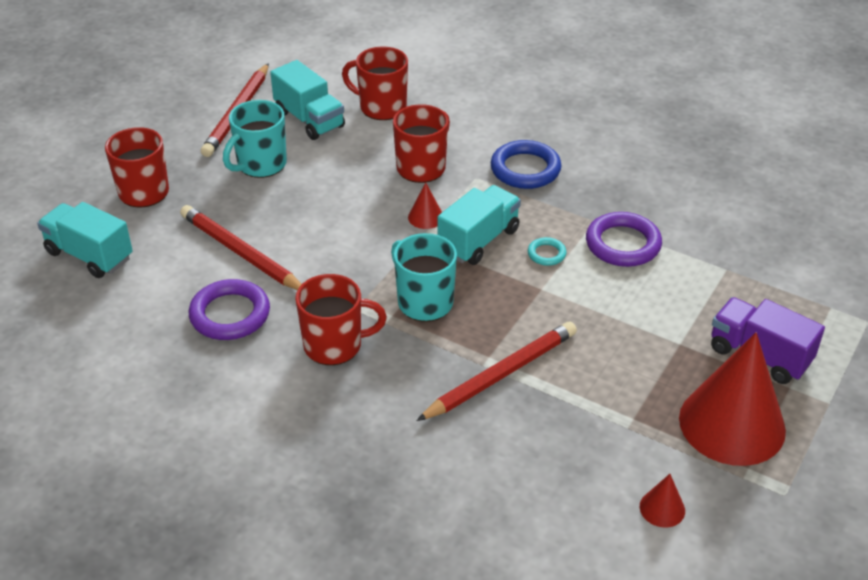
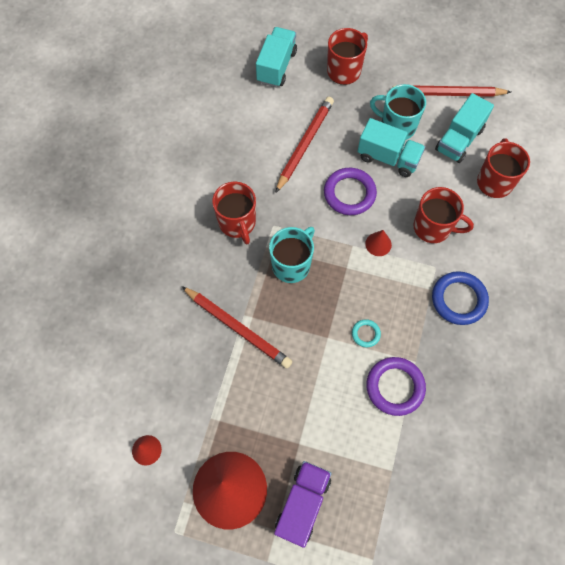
camera: 75 degrees right, 25 degrees up
(230, 314) = (248, 157): purple ring -> purple ring (349, 193)
(478, 240) = (365, 285): turquoise truck -> turquoise truck (388, 158)

